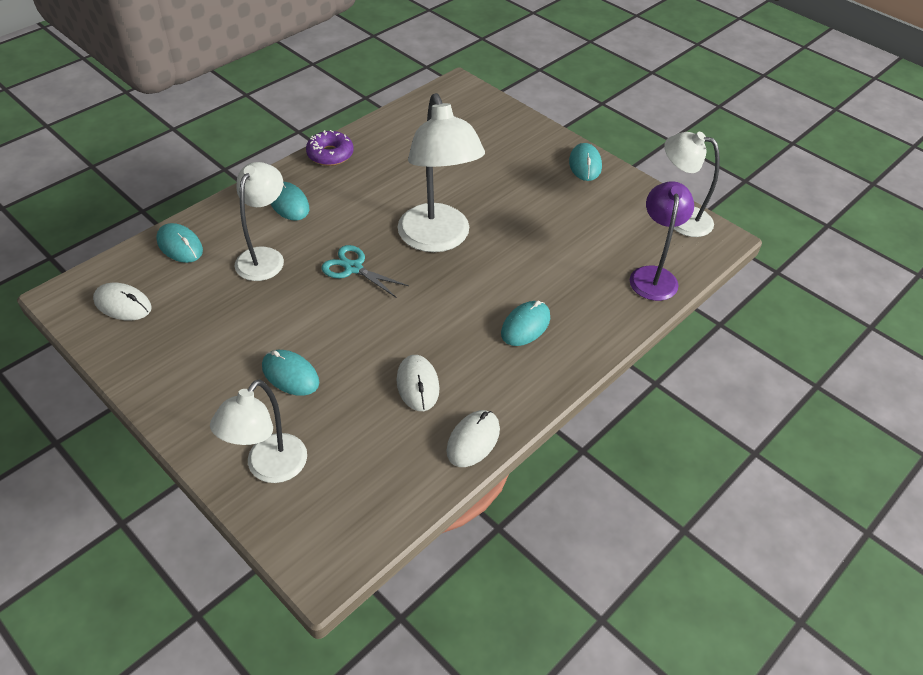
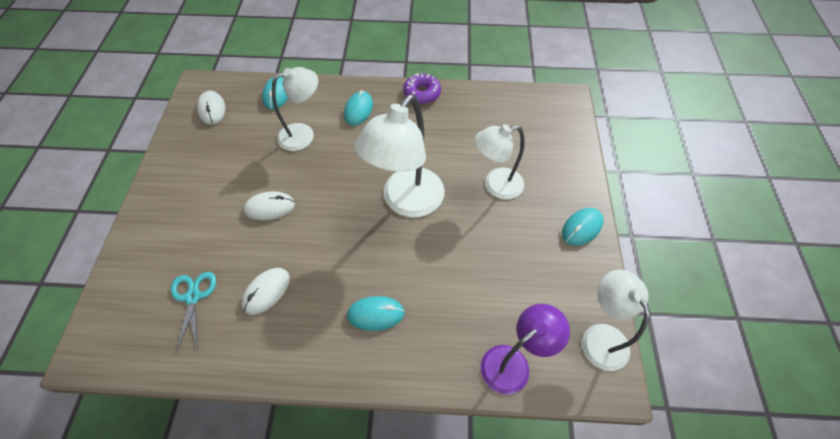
camera: 50 degrees right, 10 degrees up
(269, 468) = (142, 268): white lamp -> white lamp (496, 185)
(290, 375) = (221, 220): turquoise mouse -> none
(353, 268) = (336, 181): turquoise scissors -> turquoise scissors (193, 297)
(473, 440) = (243, 361): white mouse -> white mouse (270, 207)

